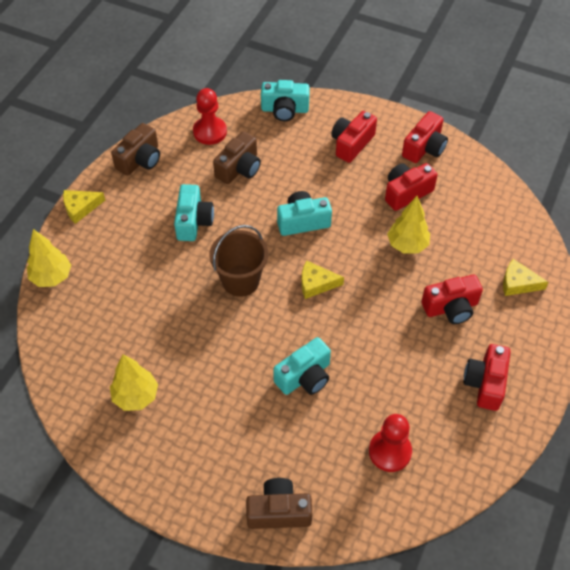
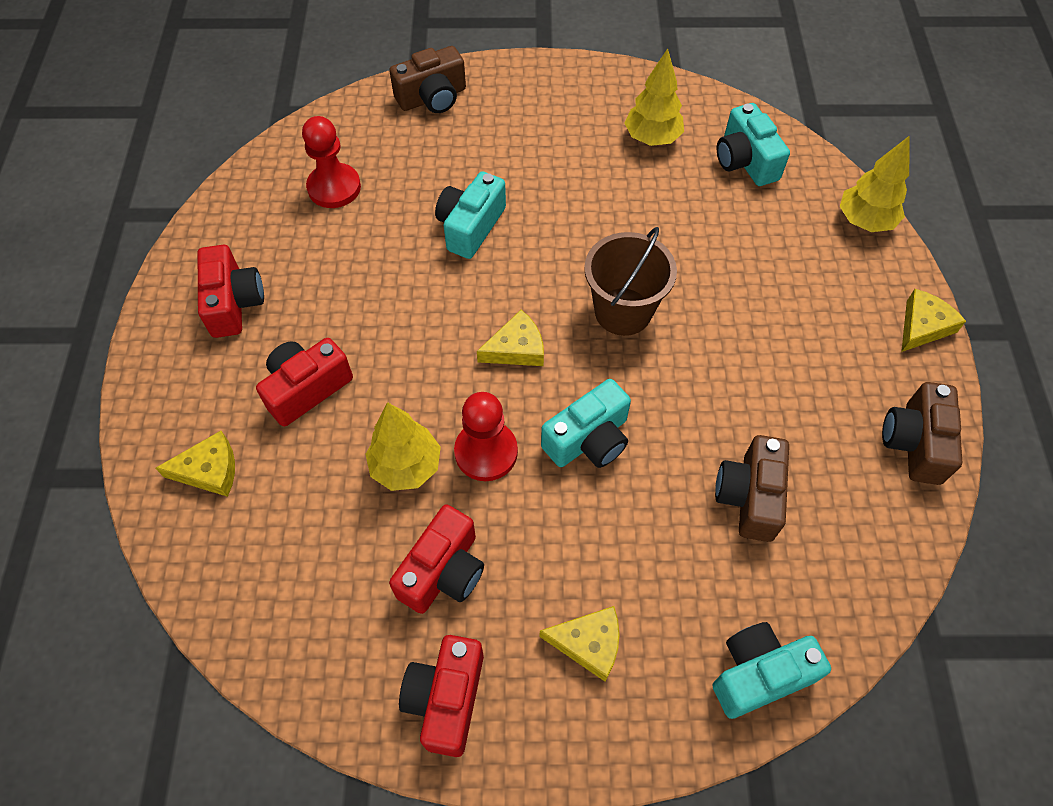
camera: 155 degrees right, 5 degrees up
(193, 221) = (750, 371): turquoise camera -> turquoise camera (745, 161)
(210, 132) = (853, 553): red pawn -> red pawn (486, 452)
(351, 144) = (588, 643): red camera -> yellow cheese

